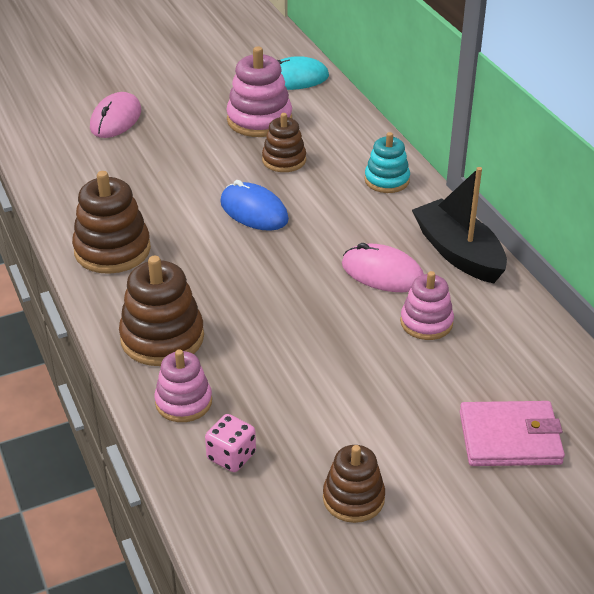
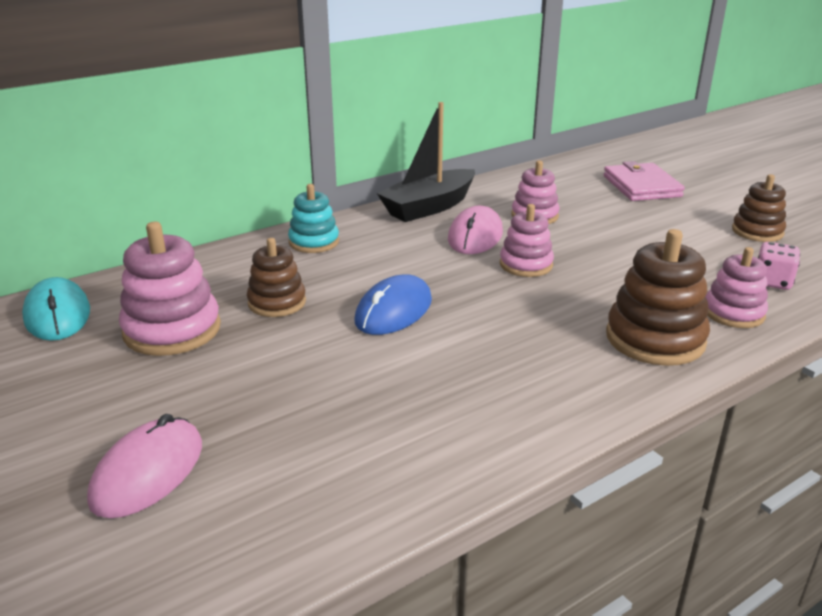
camera: 100 degrees left, 10 degrees down
(112, 250) = (518, 404): brown stacking toy -> none
(116, 119) = (148, 472): pink mouse -> pink mouse turned 75 degrees counterclockwise
(313, 293) = (526, 265): none -> pink stacking toy

